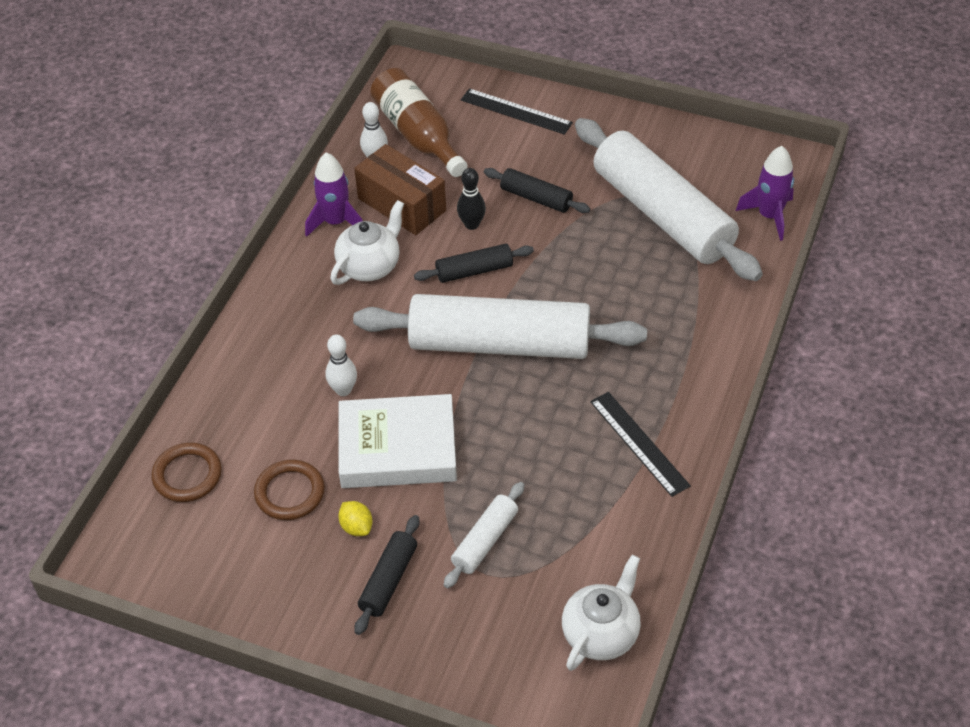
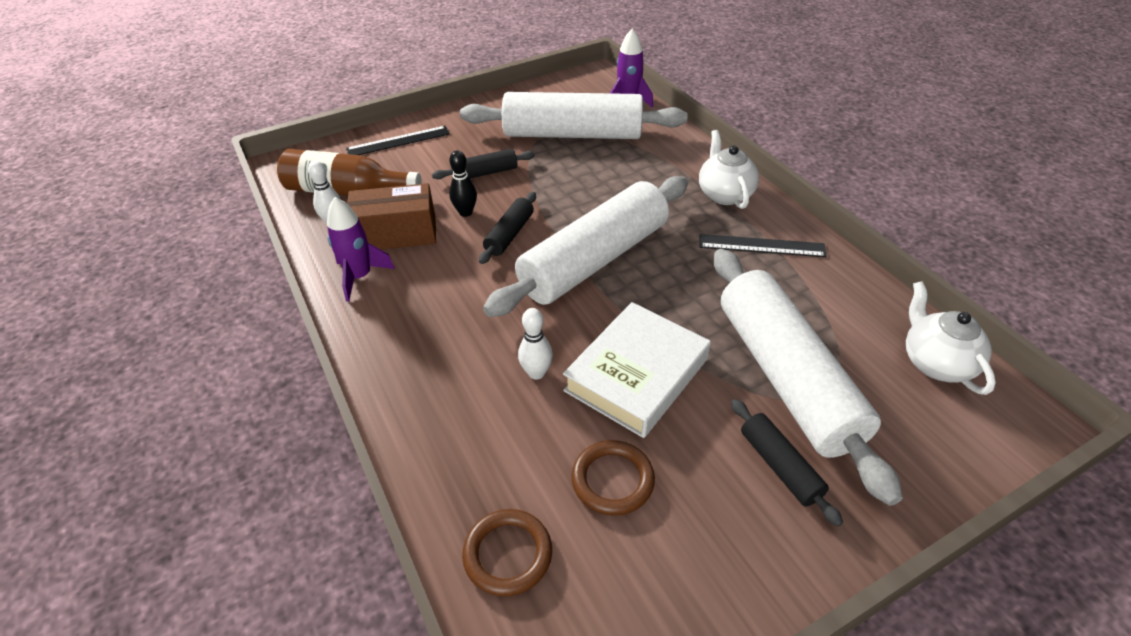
camera: 50 degrees left, 5 degrees down
(356, 527) = (698, 453): yellow lemon -> none
(370, 266) = (430, 283): white teapot -> white teapot (724, 194)
(485, 541) = (786, 377): white rolling pin -> white rolling pin, size x2.26

